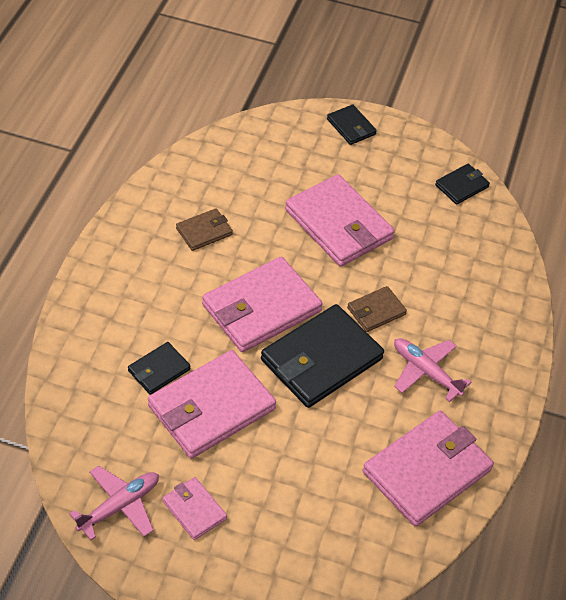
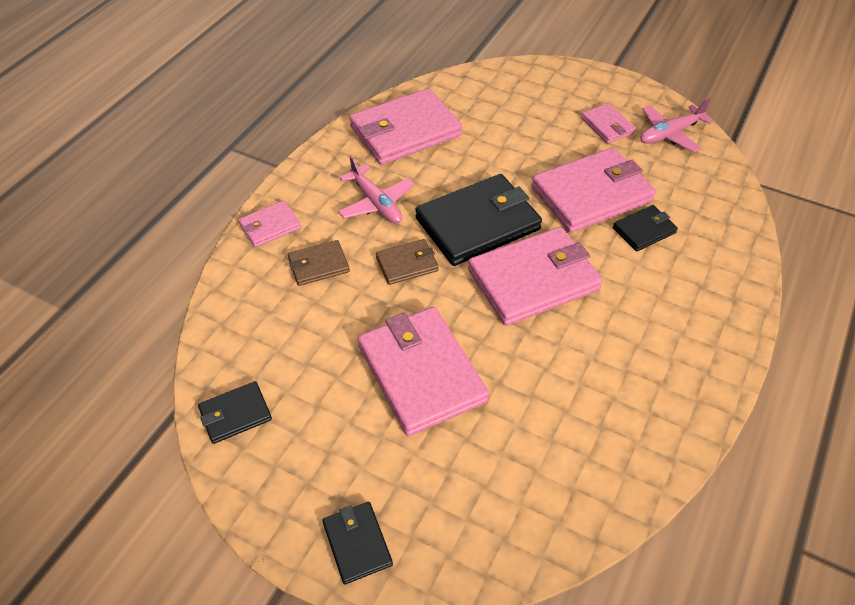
camera: 165 degrees left, 0 degrees up
(204, 231) = (596, 381): brown wallet -> brown wallet (318, 265)
(514, 335) = (270, 226): none -> pink wallet

